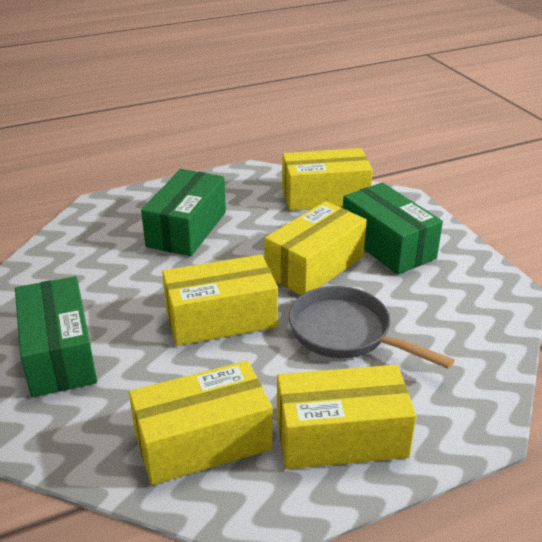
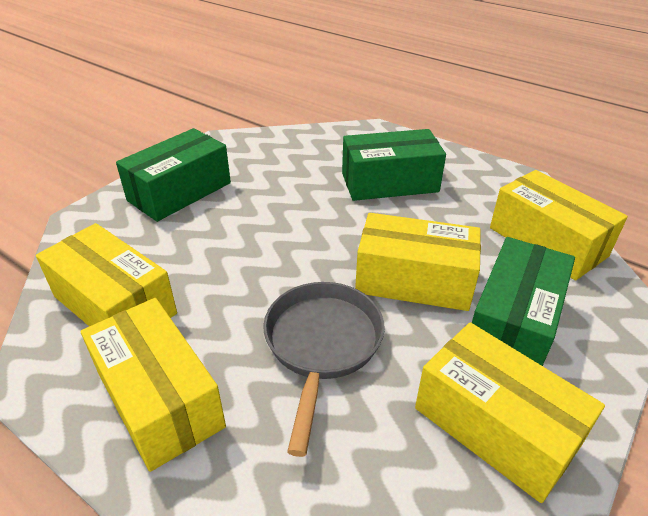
camera: 60 degrees right, 5 degrees up
(221, 318) = (280, 252): yellow box -> yellow box (495, 426)

